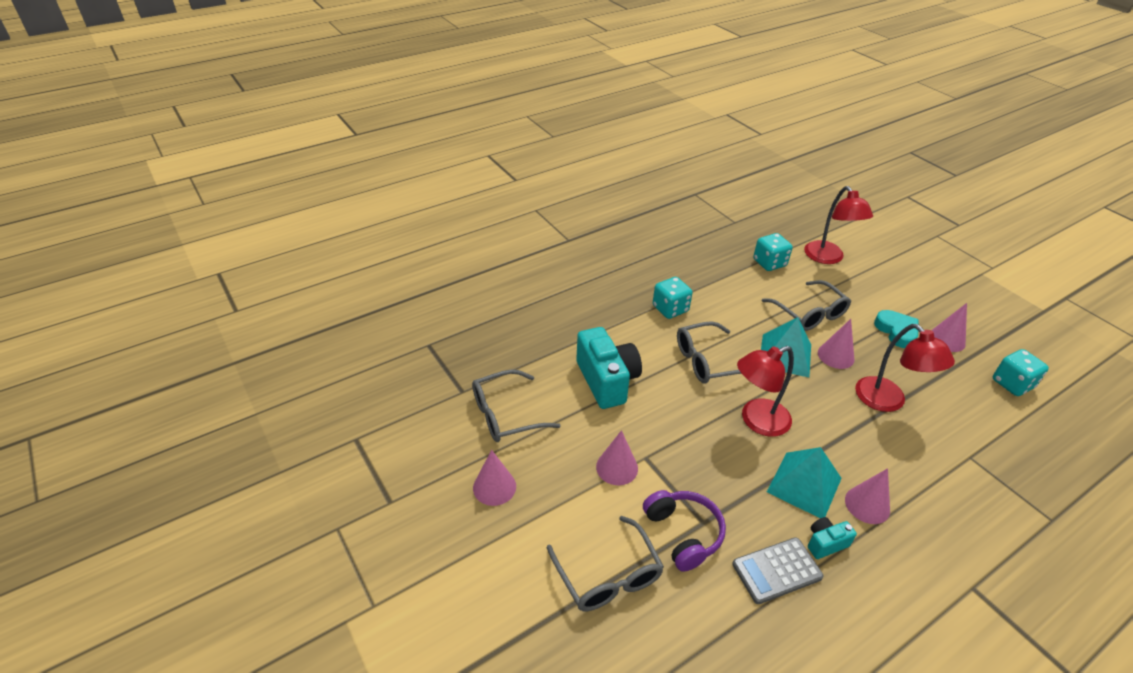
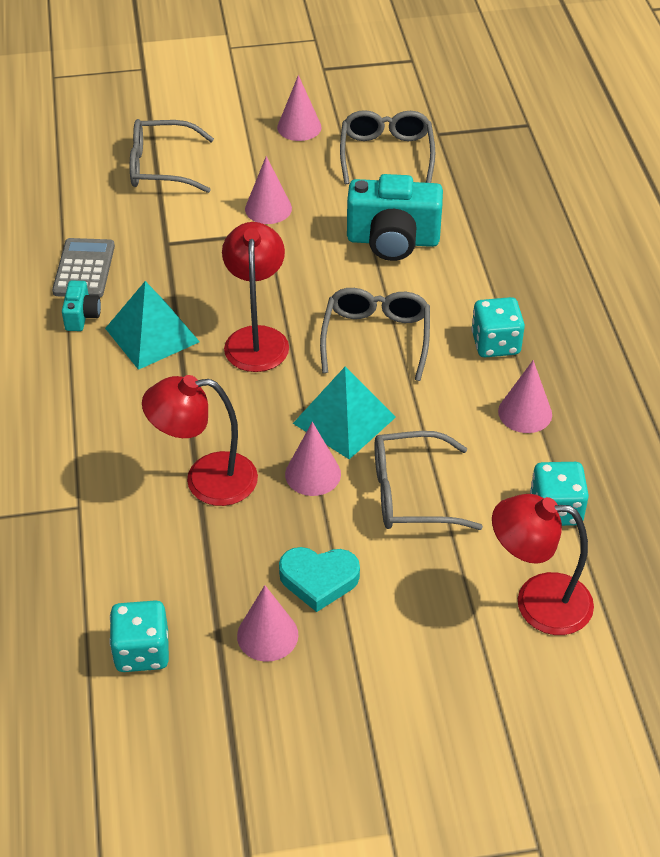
camera: 115 degrees right, 5 degrees up
(683, 533) = (165, 225): purple headphones -> none
(867, 505) = (94, 371): pink cone -> pink cone (525, 413)

